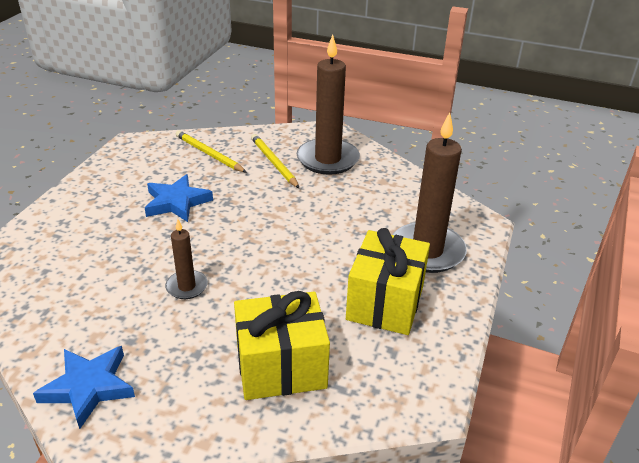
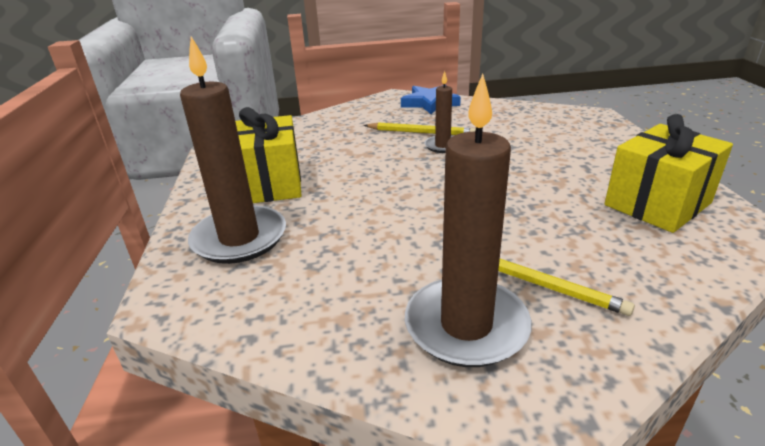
camera: 155 degrees right, 5 degrees down
(177, 202) = (557, 191): blue star -> none
(209, 154) = (637, 258): yellow pencil -> yellow pencil (421, 132)
(281, 367) = (328, 135): yellow gift -> yellow gift (657, 204)

